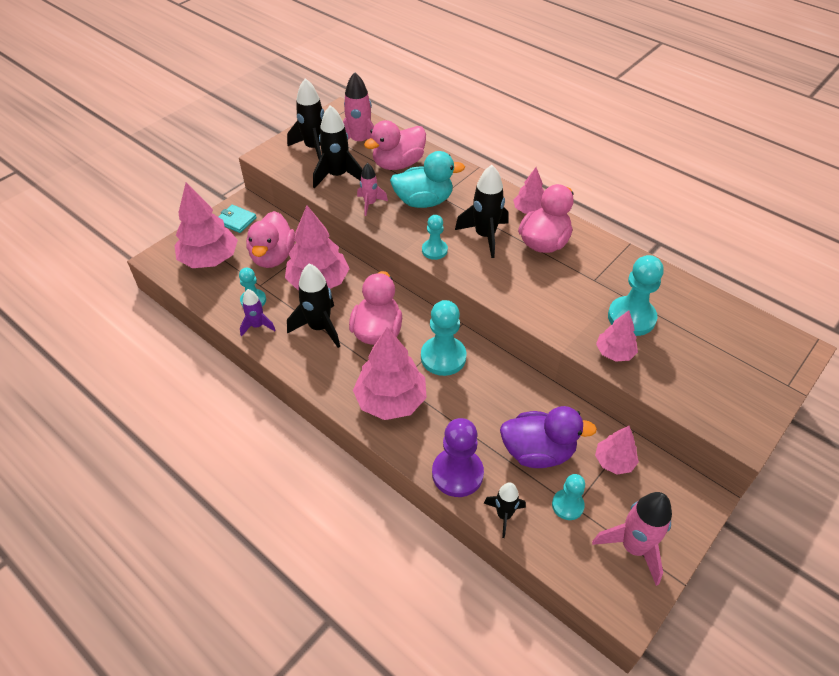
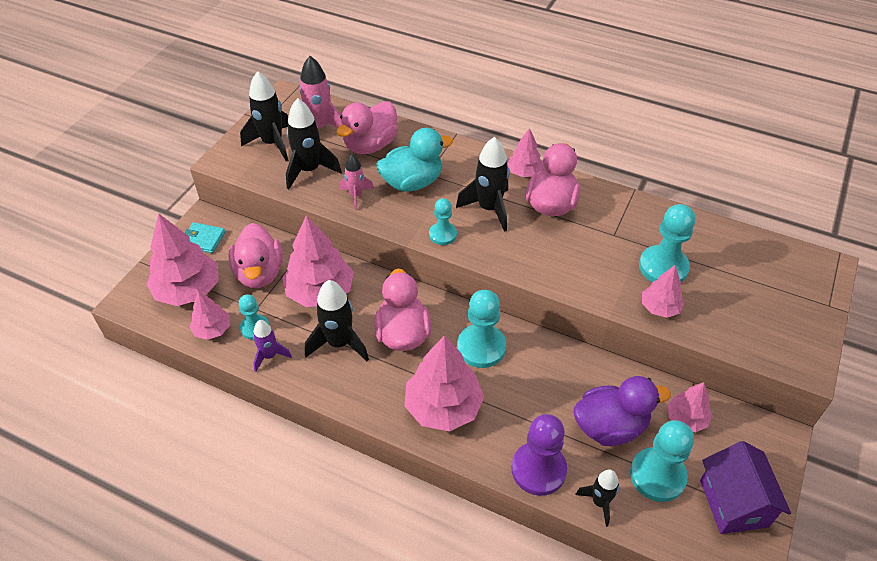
camera: 15 degrees left, 0 degrees up
(218, 295) = (212, 329): none -> pink tree
(567, 505) = (657, 476): turquoise pawn -> turquoise pawn, size x1.68
(633, 547) = (733, 503): pink rocket -> purple house

